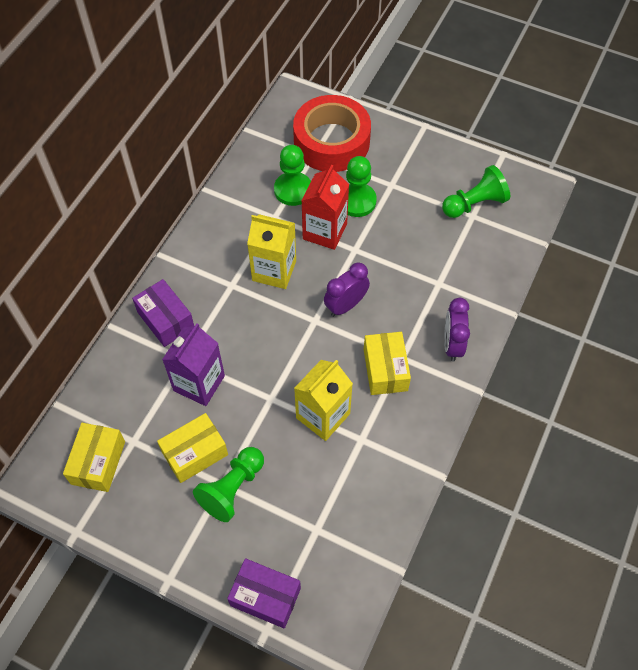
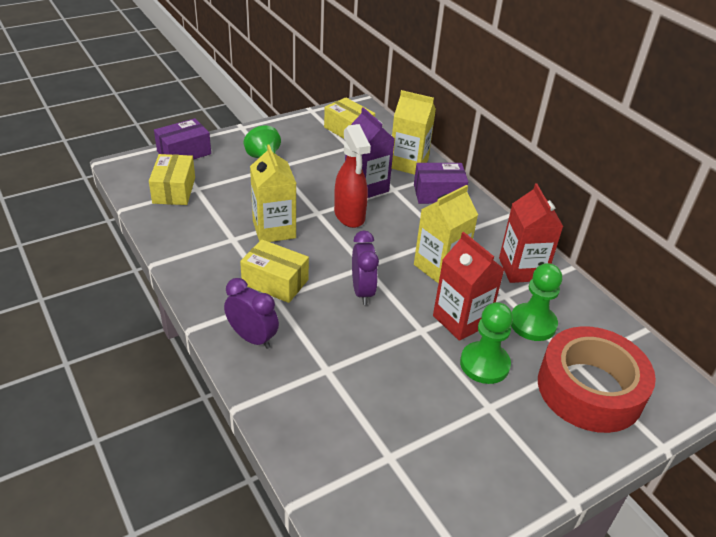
camera: 120 degrees right, 20 degrees down
(129, 370) = (408, 164): none -> yellow carton
(195, 453) = (312, 165): yellow box -> yellow box (174, 190)
(233, 218) = (522, 269): none -> red carton
(256, 369) = (349, 216): none -> red spray bottle
(474, 204) = (405, 470): green pawn -> none

